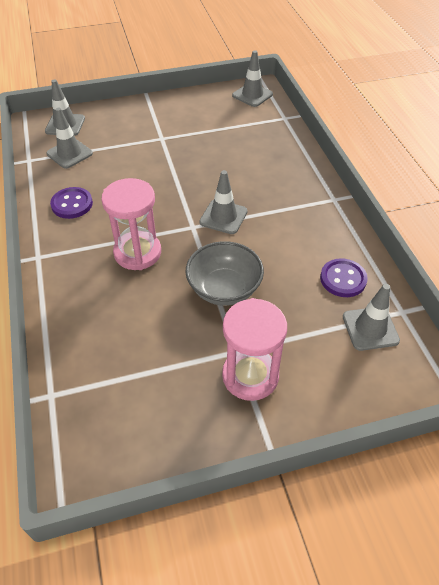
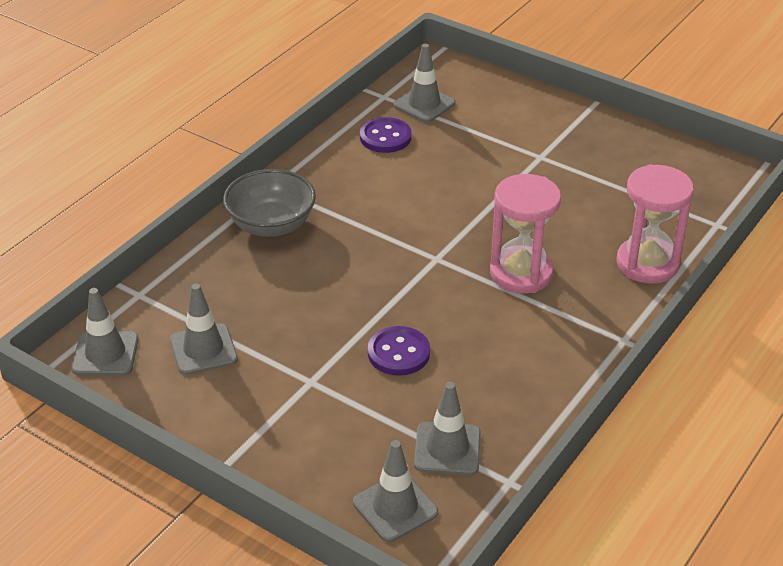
camera: 130 degrees left, 10 degrees down
(72, 204) = (525, 373): purple button -> purple button (398, 353)
(223, 217) = (394, 245): grey traffic cone -> grey traffic cone (203, 349)
(224, 289) = (488, 195): grey bowl -> grey bowl (271, 225)
(250, 376) = (552, 139): pink hourglass -> pink hourglass (647, 263)

